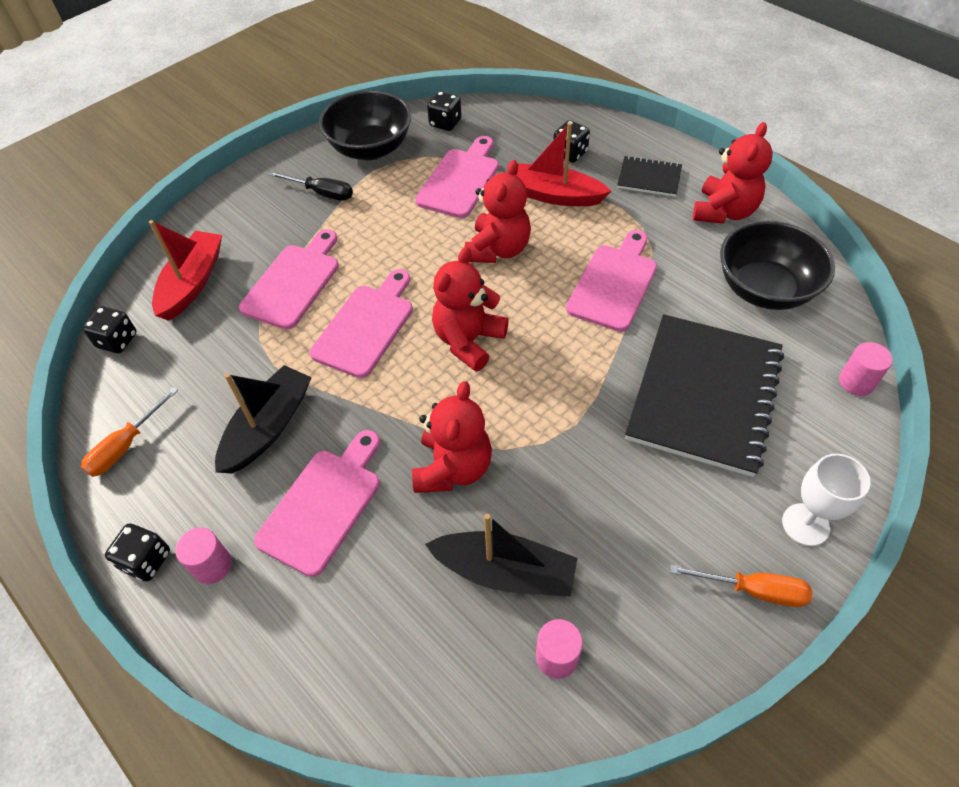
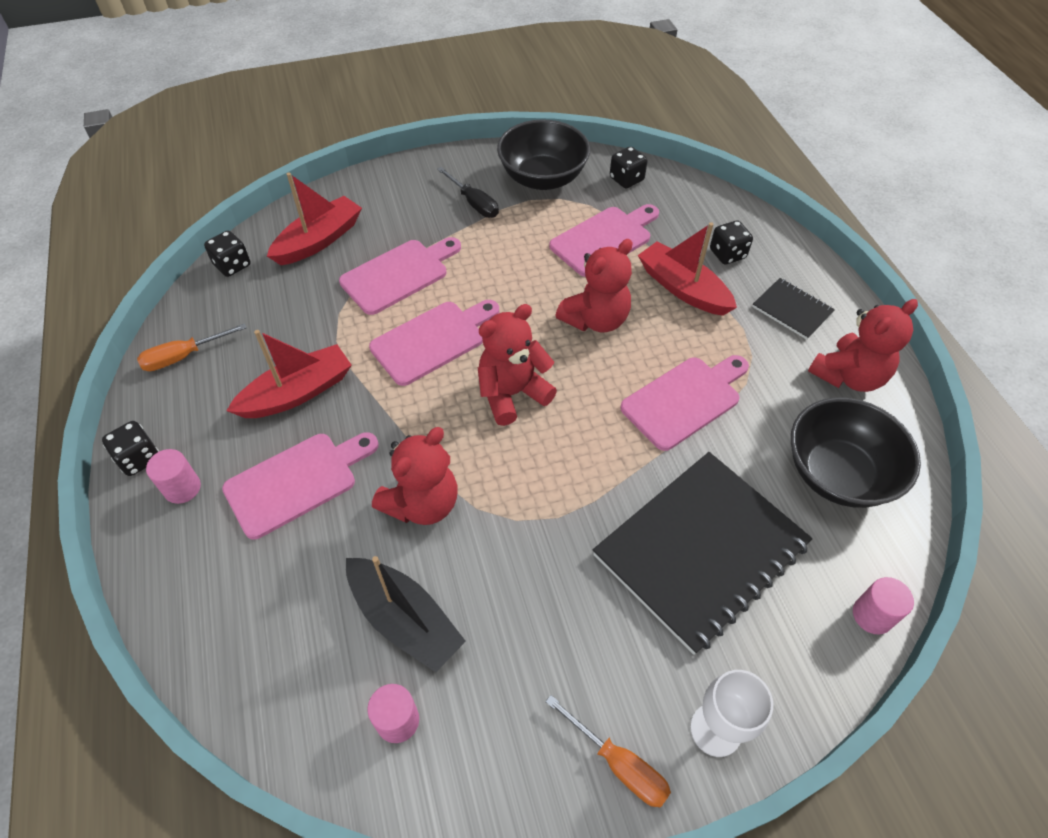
camera: 25 degrees right, 0 degrees up
(268, 427) = (297, 392): black boat -> red boat

